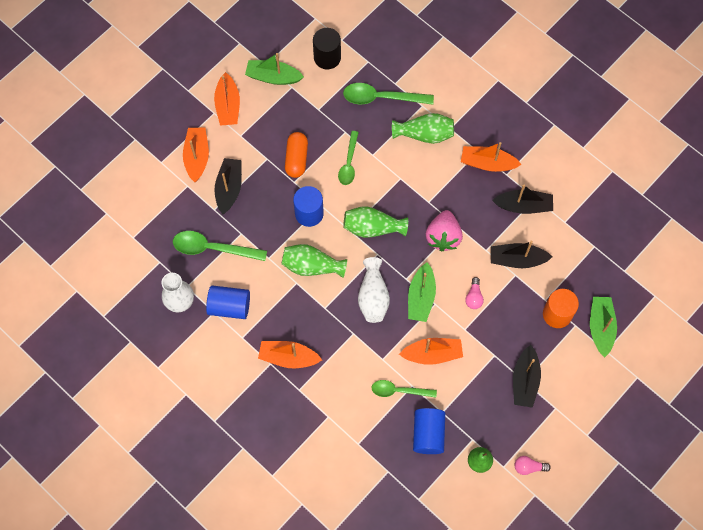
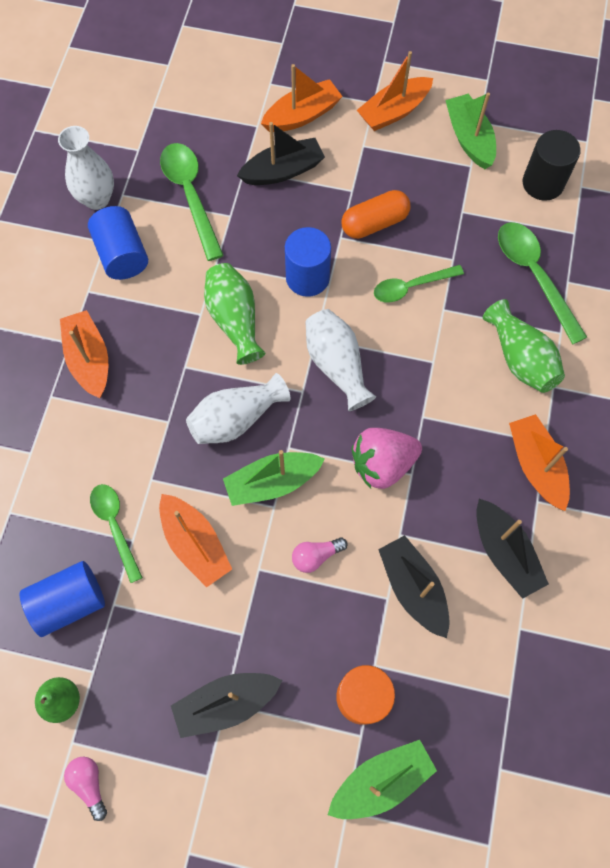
camera: 60 degrees right, 0 degrees up
(372, 228) = (337, 365): green vase -> white vase

